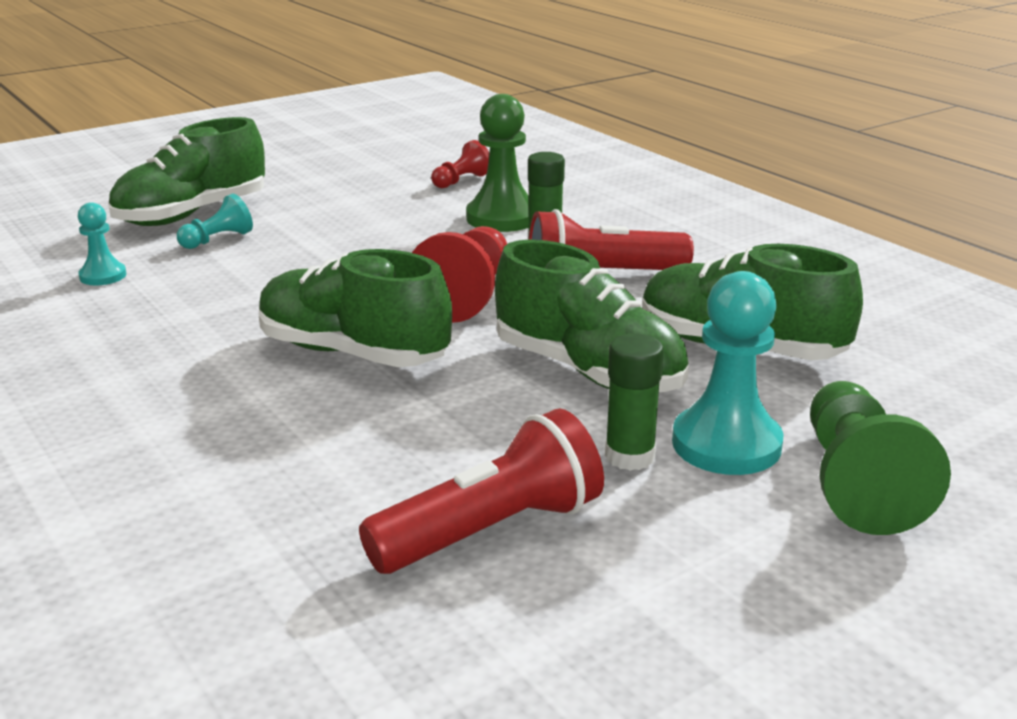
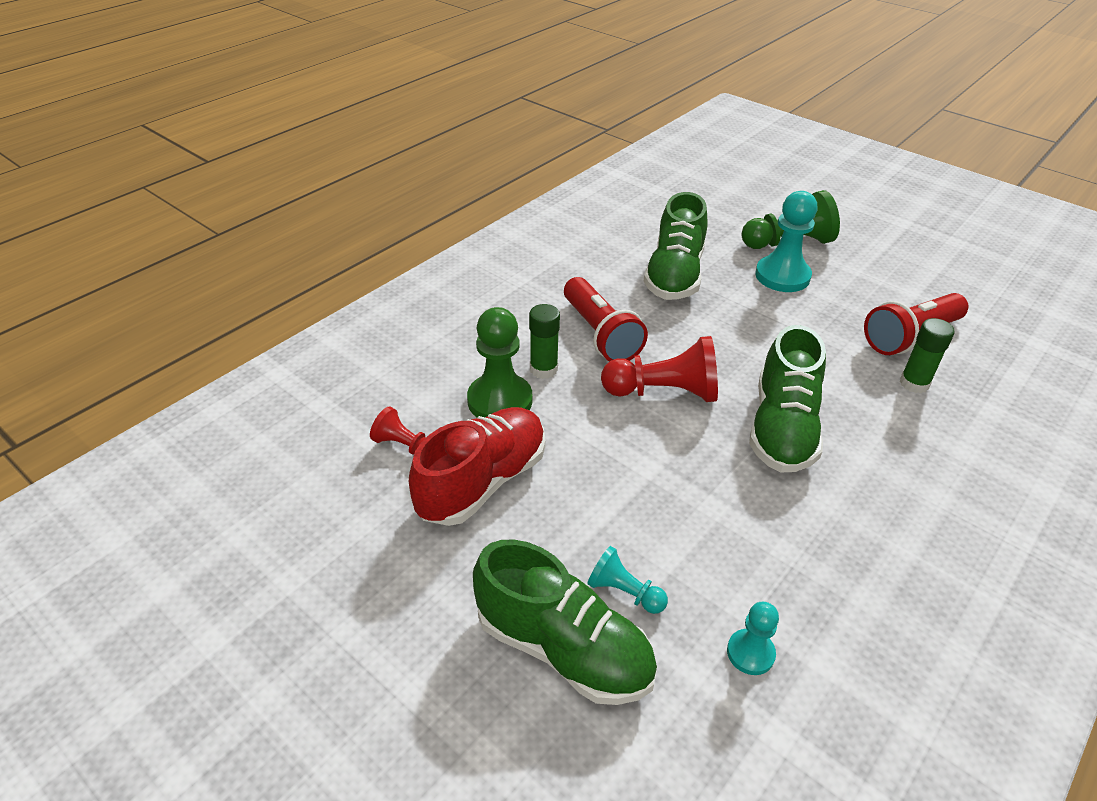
camera: 105 degrees left, 15 degrees up
(392, 203) = (483, 482): none -> red shoe
(490, 531) = (910, 337): red flashlight -> red flashlight turned 75 degrees counterclockwise
(588, 371) = (739, 325): green shoe -> none
(629, 456) = (816, 303): green glue stick -> green glue stick (914, 383)

